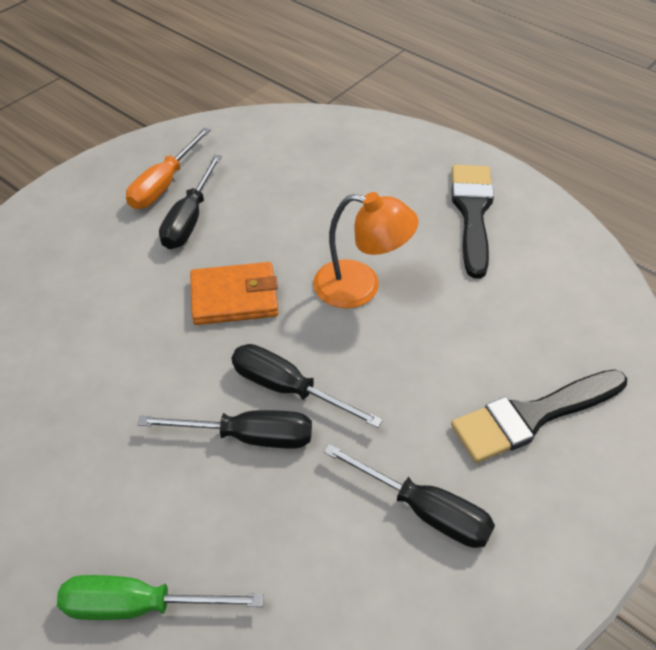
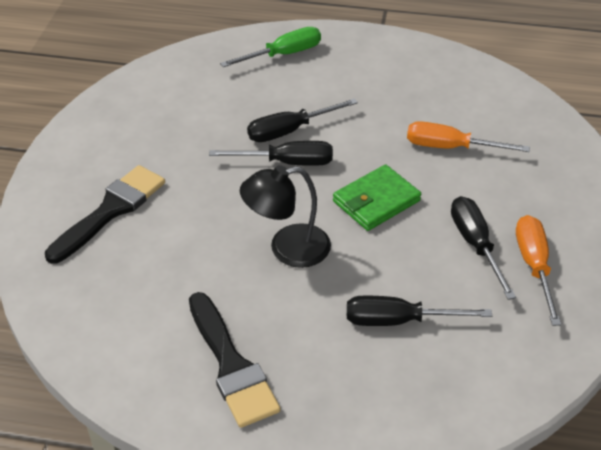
camera: 150 degrees right, 5 degrees down
(96, 323) = (450, 147): none -> orange screwdriver
(234, 297) = (376, 201): orange wallet -> green wallet
(360, 287) = (287, 248): orange lamp -> black lamp
(424, 510) = (160, 138): black screwdriver -> black screwdriver (399, 321)

